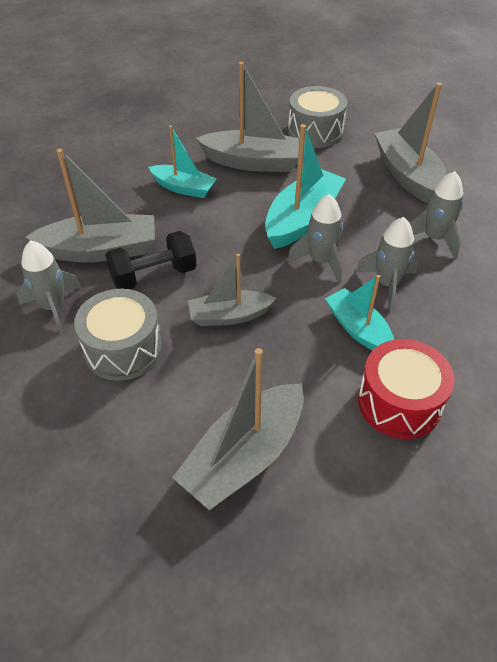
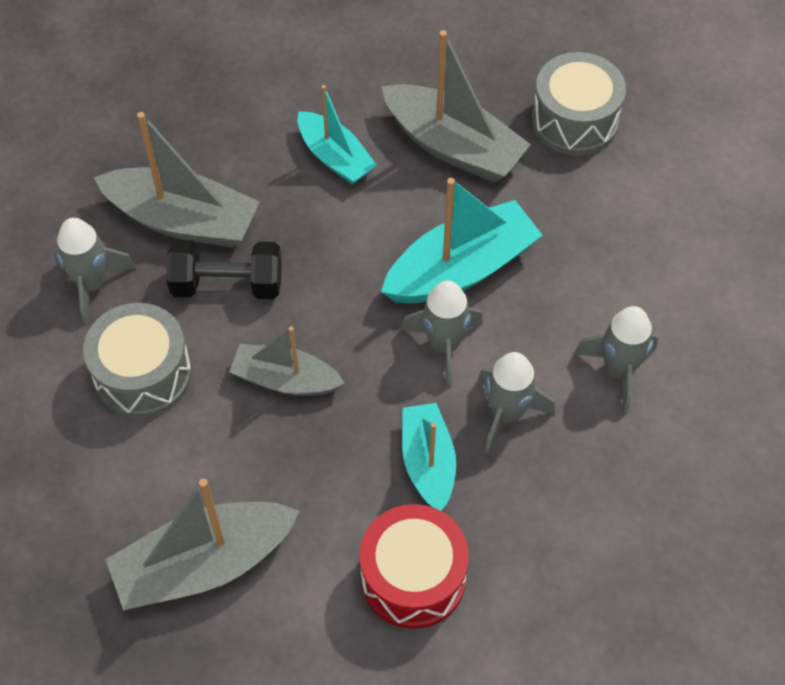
camera: 25 degrees right, 10 degrees up
(408, 176) = (656, 252): grey boat -> none

